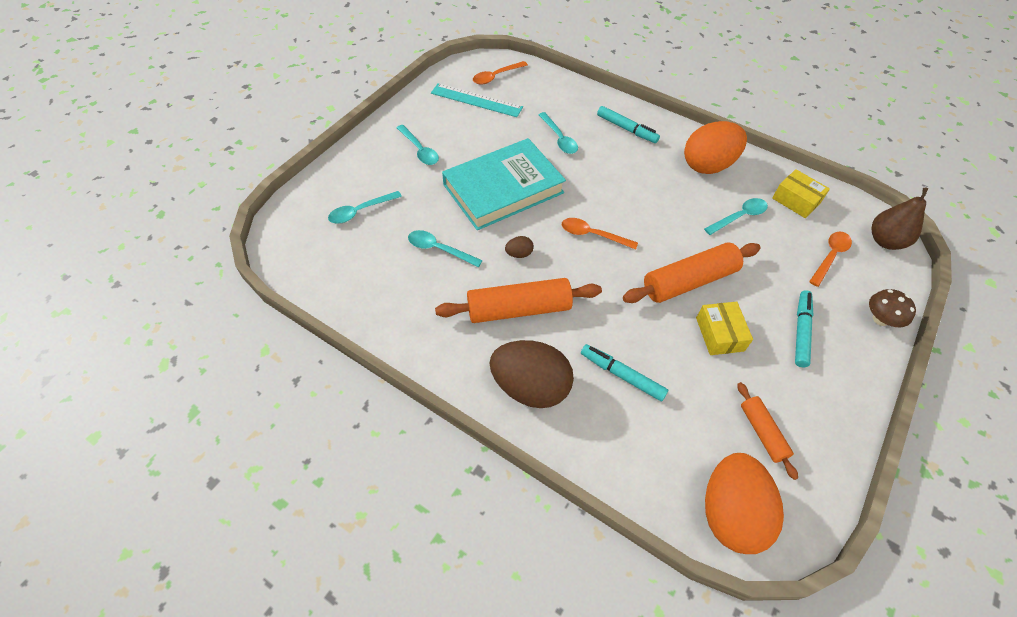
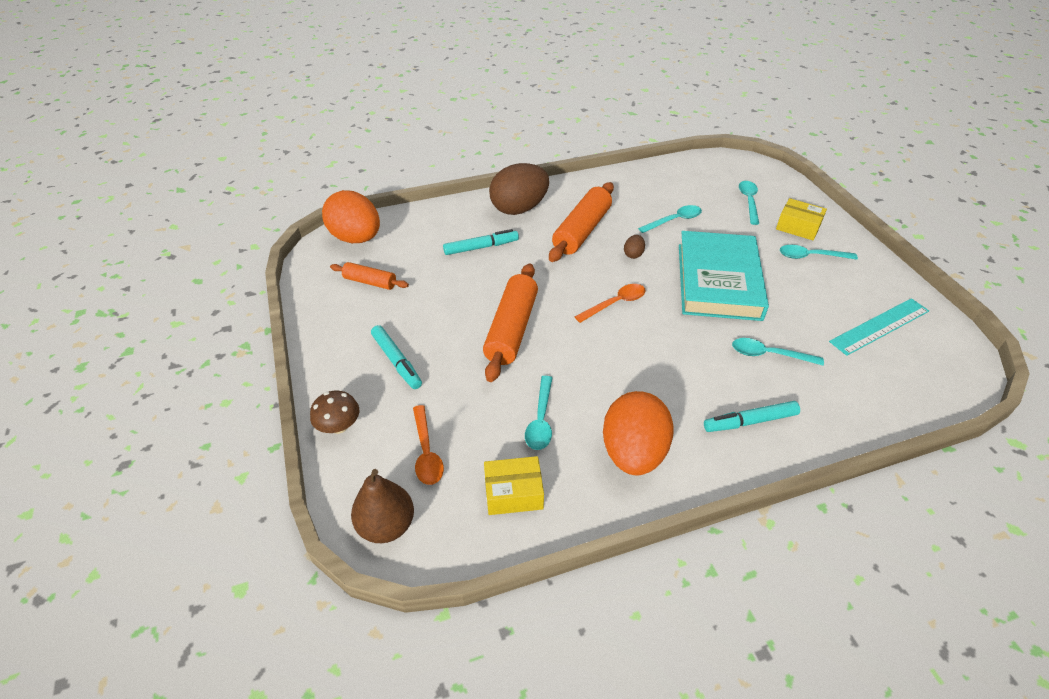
camera: 130 degrees right, 10 degrees down
(496, 76) = (925, 364): orange spoon -> none
(719, 334) = (451, 313): yellow box -> yellow box (798, 227)

